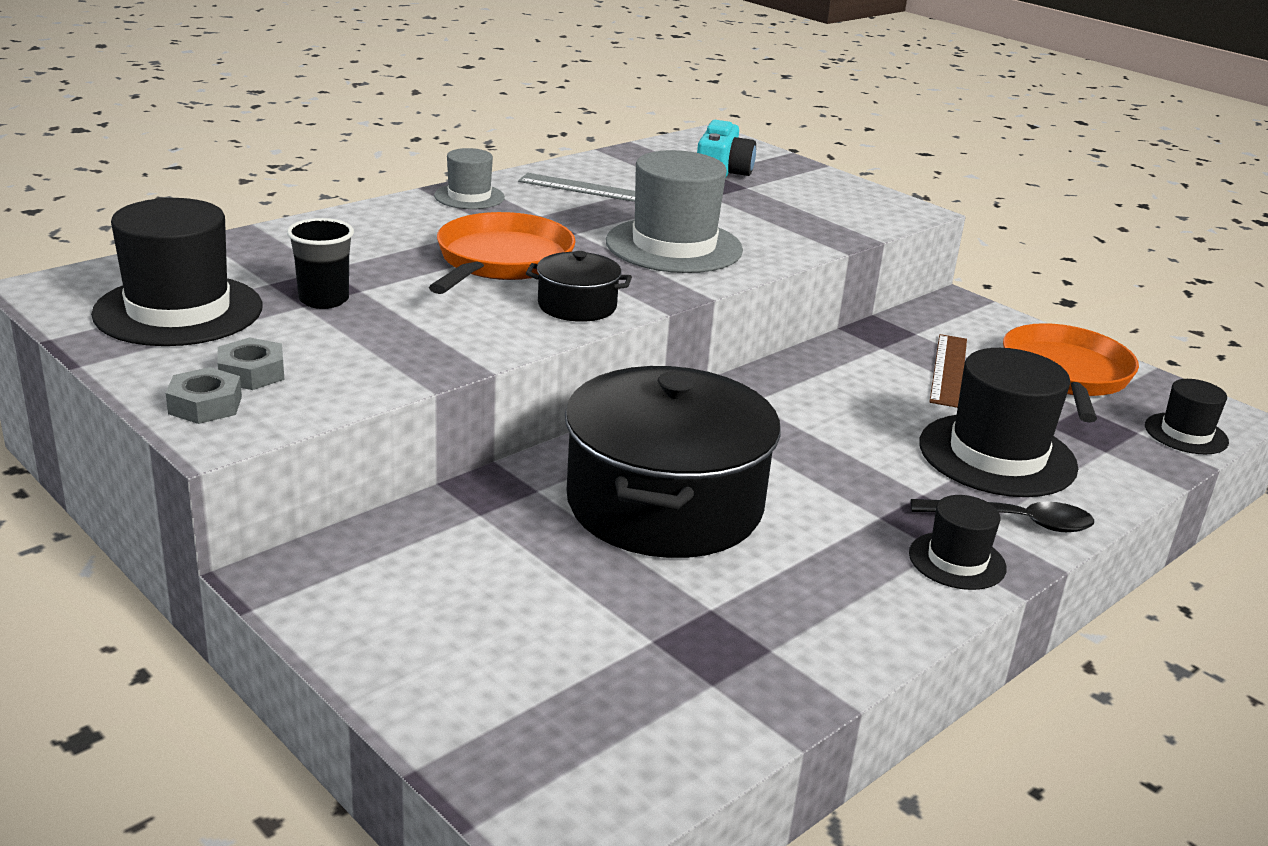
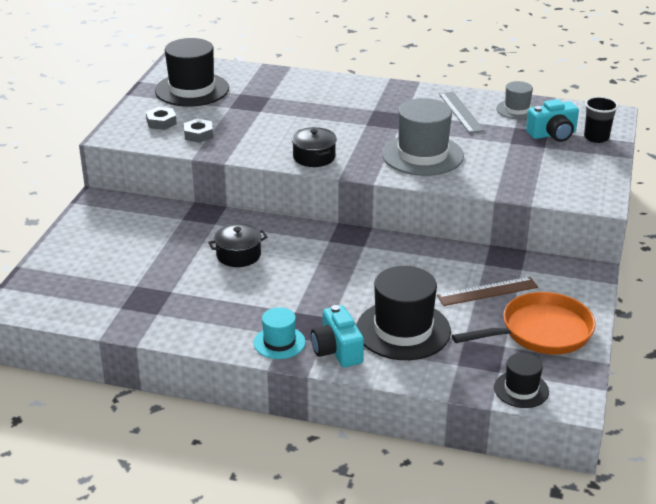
camera: 60 degrees right, 5 degrees up
(205, 405) = (128, 125): grey nut -> grey nut (198, 135)
(324, 300) = (240, 108): black cup -> black cup (596, 137)
(469, 197) = (398, 92): grey hat -> grey hat (516, 110)
(501, 262) = (335, 125): orange pan -> none
(664, 504) = (238, 255): black pot -> black pot, size x0.45
(957, 561) = (279, 342): black hat -> turquoise hat
(1013, 521) = (337, 350): black spoon -> turquoise camera

